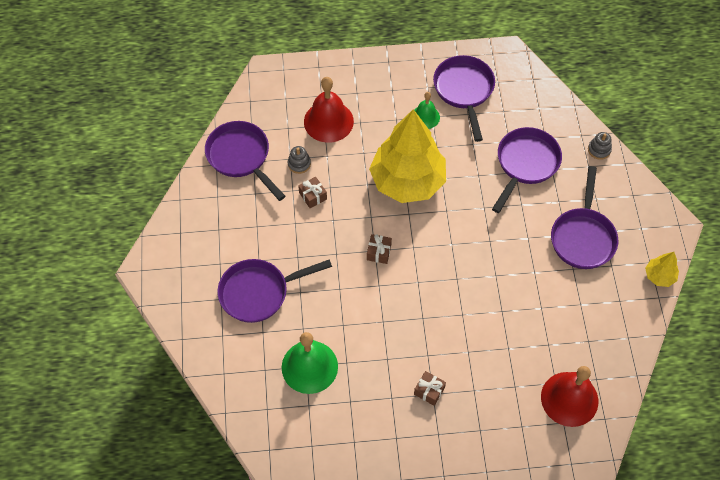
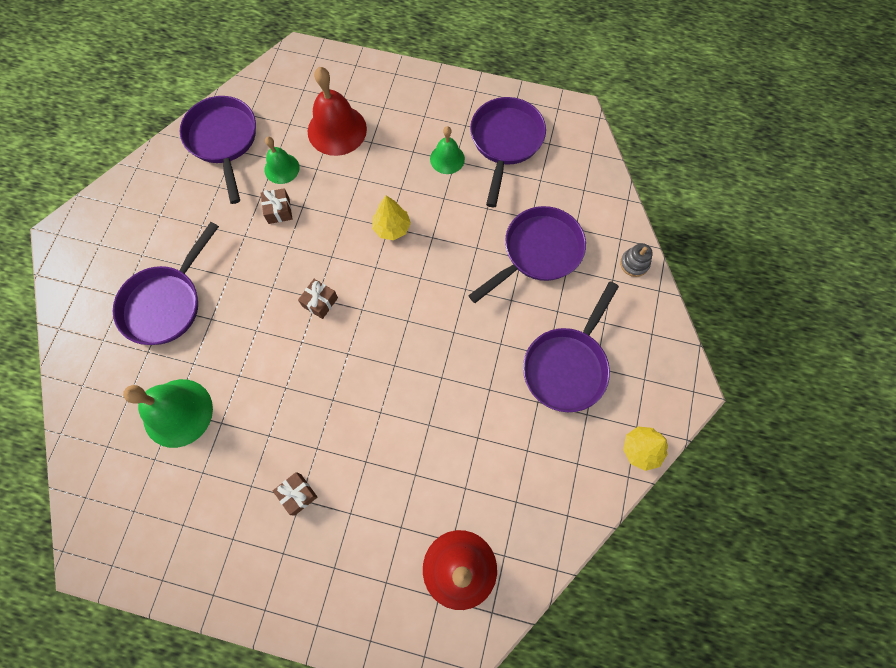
camera: 20 degrees right, 10 degrees up
(259, 292) = (166, 303): purple pan -> purple pan turned 60 degrees counterclockwise
(299, 164) = (282, 168): grey stacking toy -> green bell
(407, 181) = (392, 228): yellow tree -> yellow tree, size x0.41

